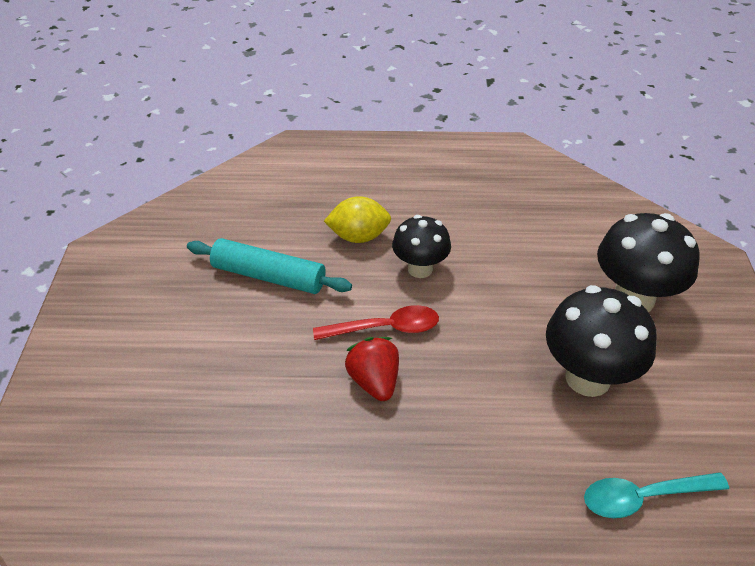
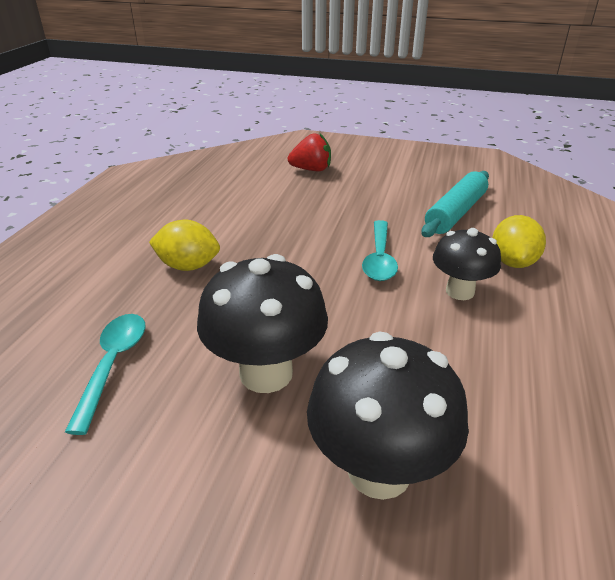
camera: 105 degrees right, 10 degrees down
(374, 381) = (321, 245): red strawberry -> red strawberry (311, 170)
(385, 328) = (379, 258): red spoon -> turquoise spoon
(465, 501) = (188, 266): none -> yellow lemon

